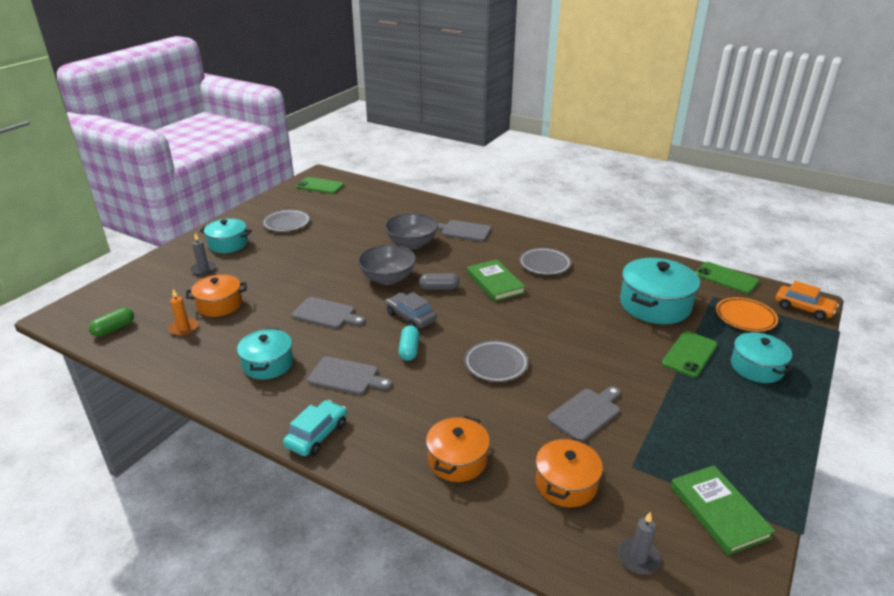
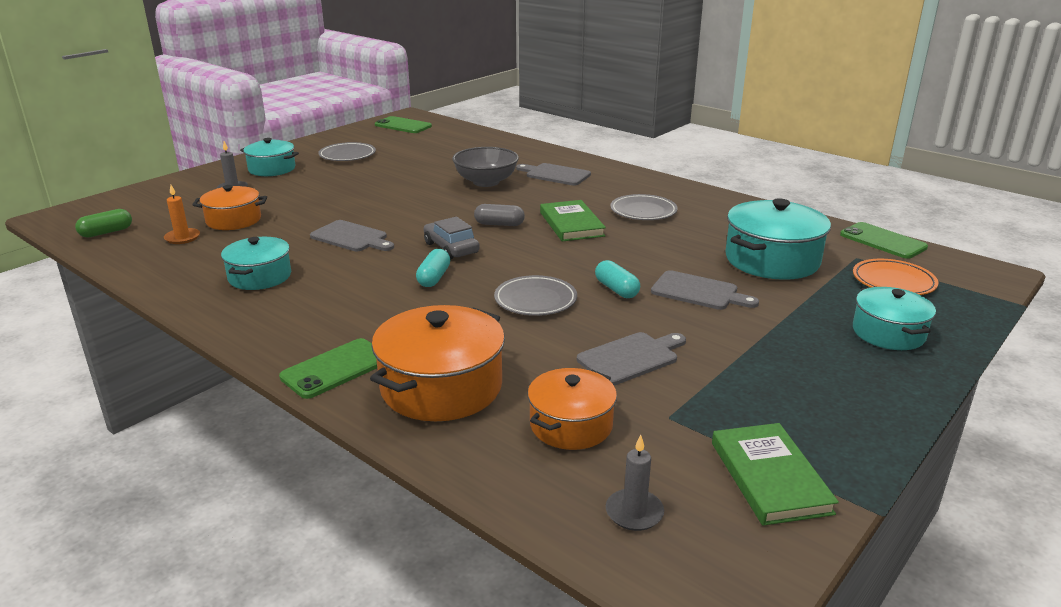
camera: 10 degrees right, 5 degrees down
(317, 435) = (282, 346): turquoise car -> none
(346, 377) = (345, 296): grey cutting board -> grey cutting board (698, 292)
(388, 278) = (441, 211): grey bowl -> none
(457, 460) = (441, 387): orange pot -> orange pot, size x1.57
(552, 346) = (616, 289): none -> turquoise capsule
(689, 354) = (798, 312): green phone -> green phone (335, 369)
(803, 308) = (981, 279): orange car -> none

